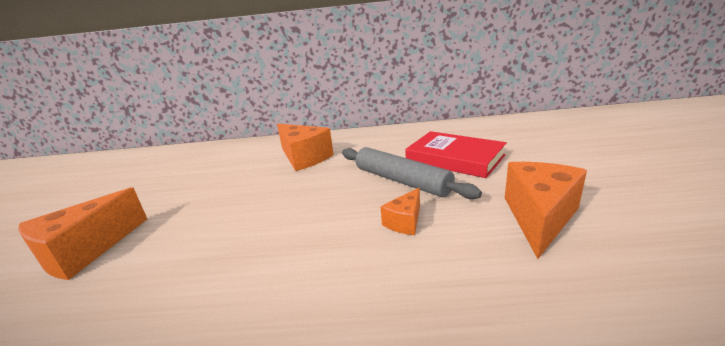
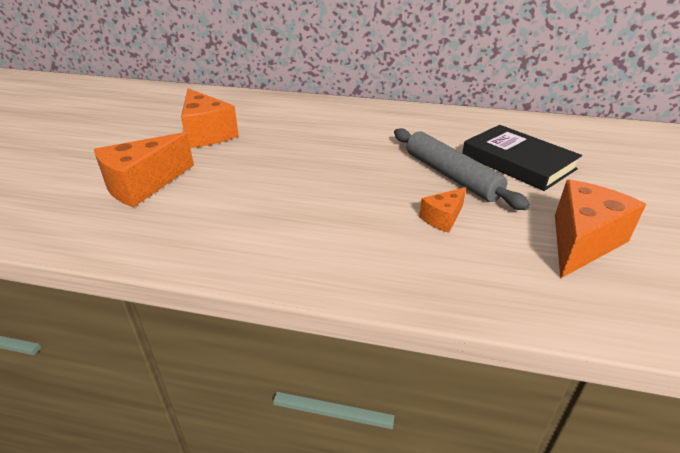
camera: 10 degrees right, 10 degrees up
(304, 158) = (351, 129): orange cheese -> orange cheese (207, 134)
(454, 158) = (518, 162): red book -> black book

